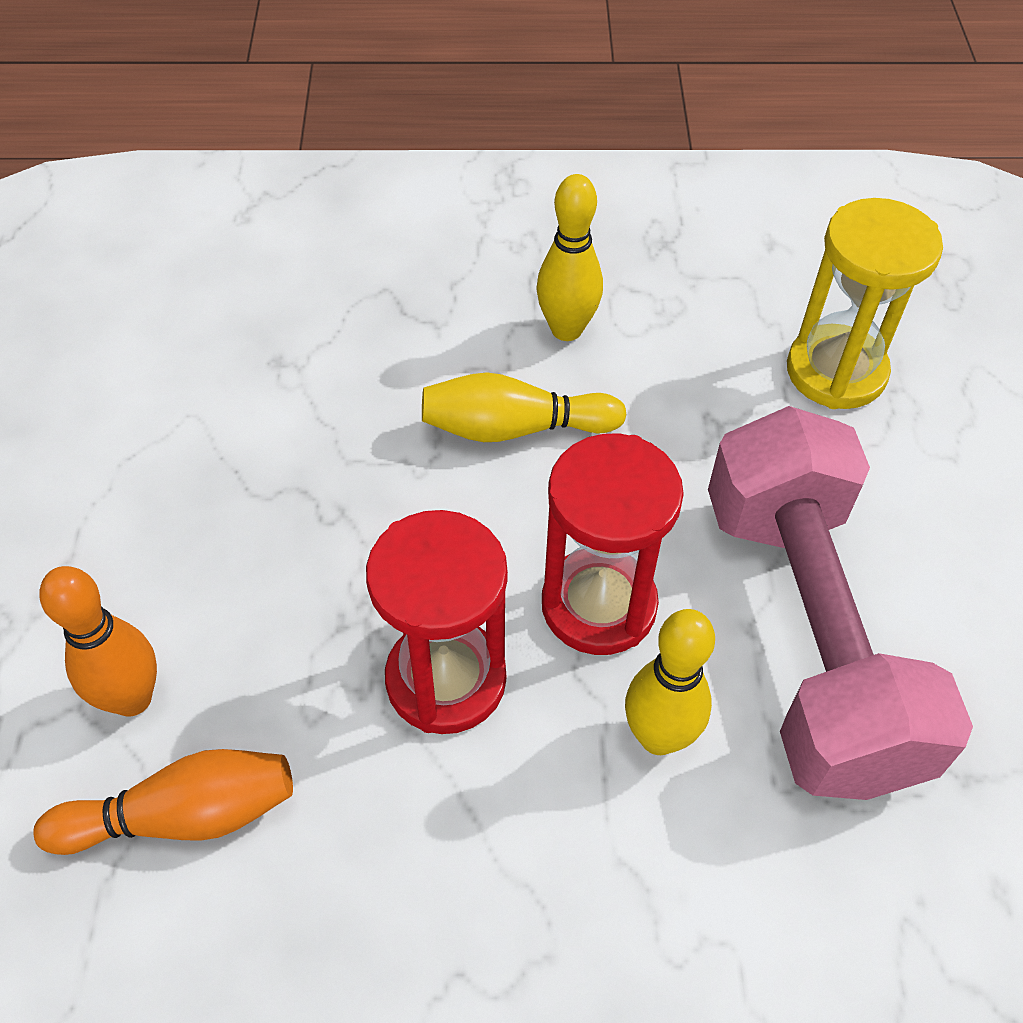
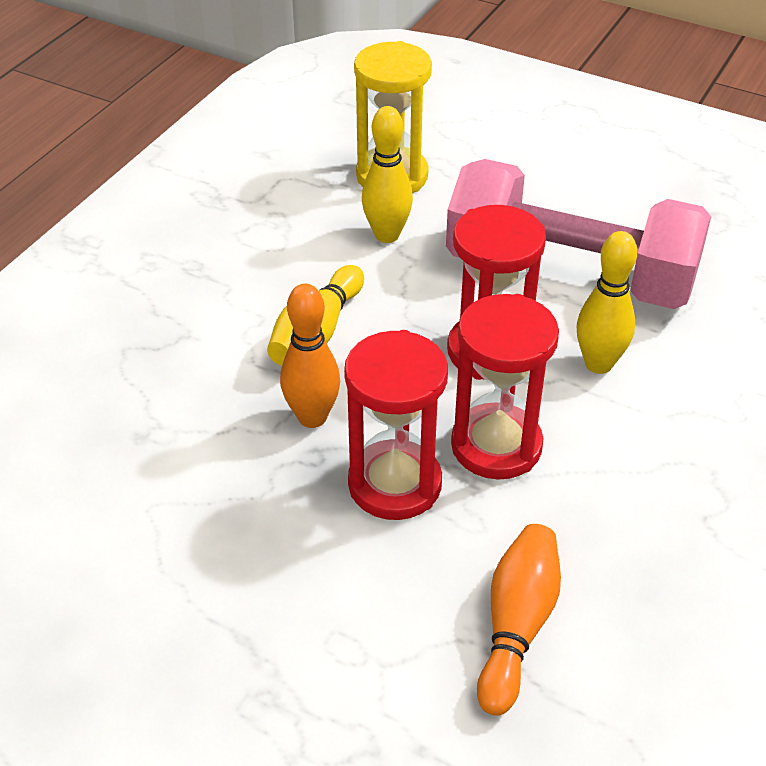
camera: 60 degrees left, 10 degrees down
(132, 698) = (398, 628): orange bowling pin -> orange bowling pin (312, 417)
(330, 604) = (395, 484): none -> red hourglass
(566, 329) = (252, 273): yellow bowling pin -> yellow bowling pin (387, 235)

